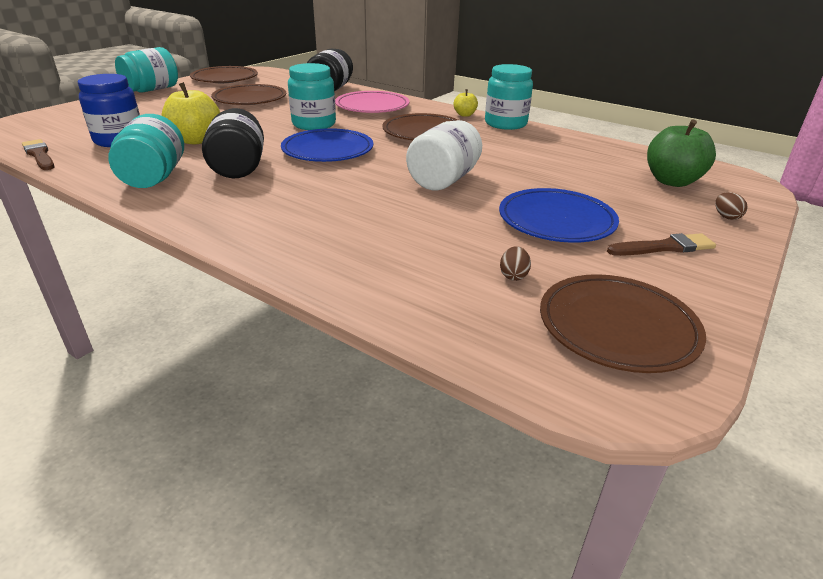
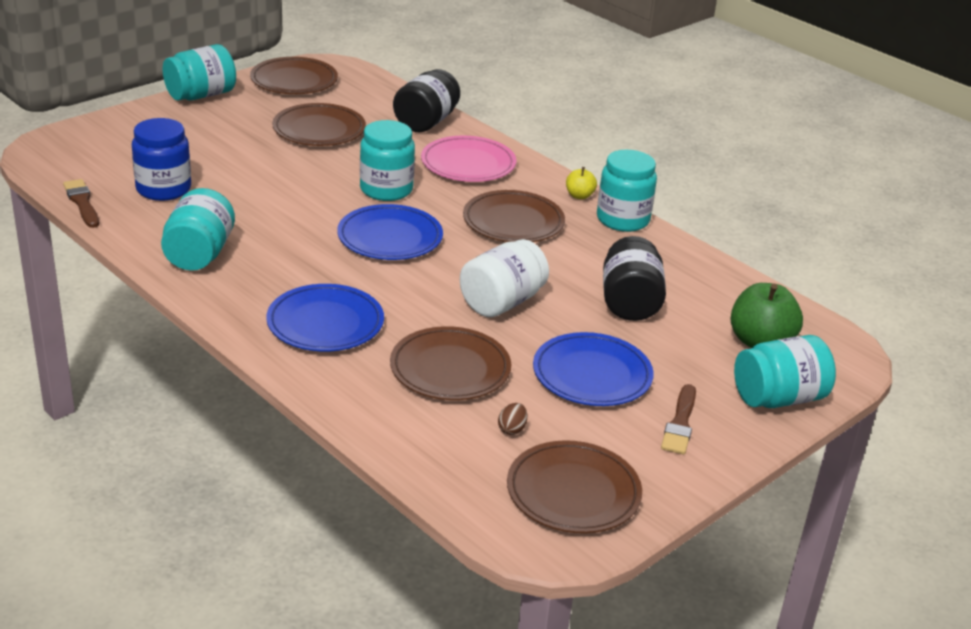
camera: 10 degrees right, 0 degrees up
(196, 140) = (247, 200): yellow apple -> none
(238, 167) = (287, 251): black jar -> black jar (629, 302)
(287, 213) = (325, 323): none -> blue plate
(424, 233) = (450, 369): none -> brown plate
(664, 247) = (680, 423): brown brush -> brown brush turned 105 degrees clockwise
(726, 217) = (778, 398): brown egg -> turquoise jar

